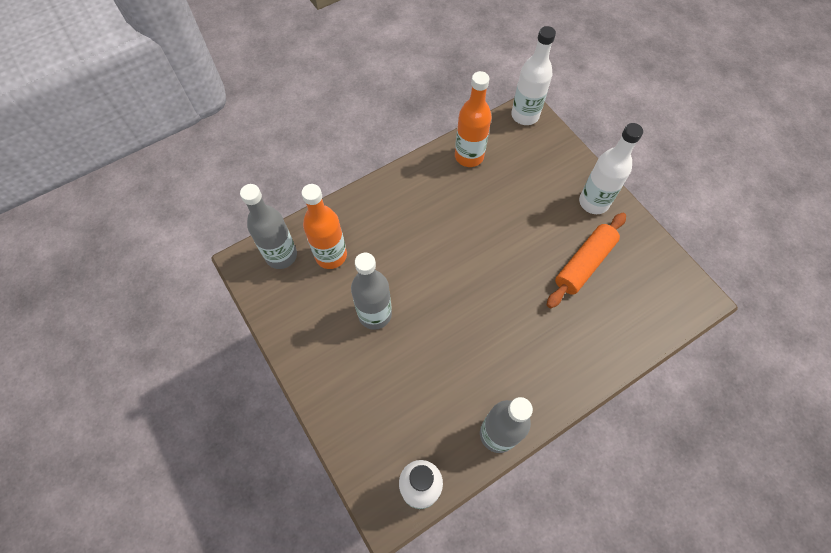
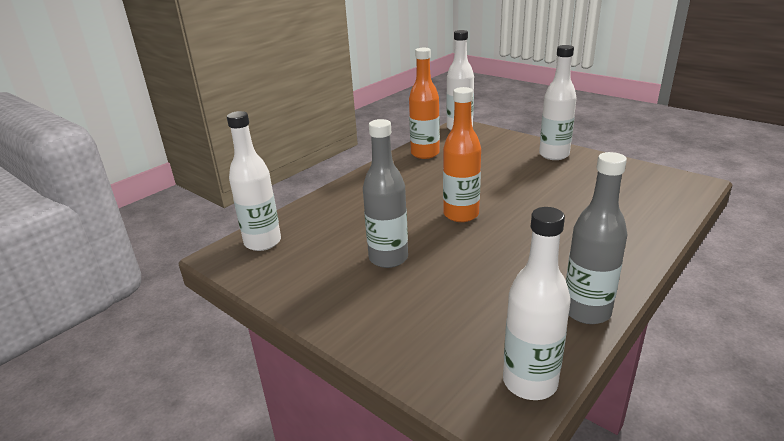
camera: 15 degrees left, 35 degrees down
(281, 255) = (263, 242): grey bottle -> white bottle
(331, 255) = (319, 231): orange bottle -> orange bottle (461, 214)
(584, 264) = (575, 186): orange rolling pin -> none

